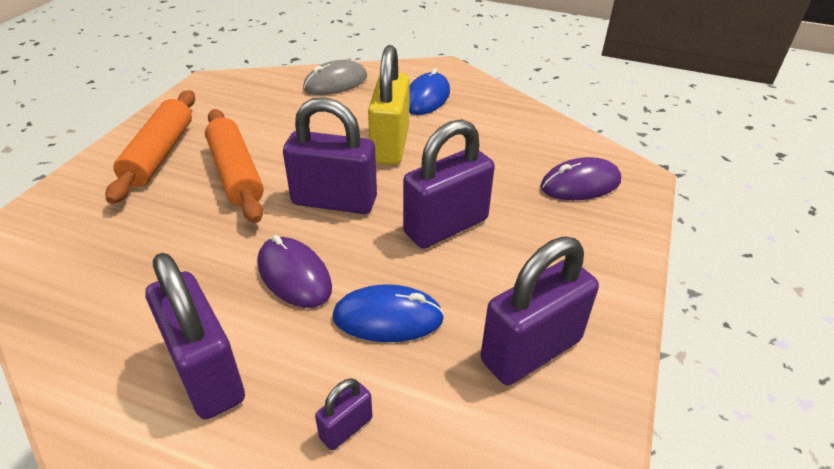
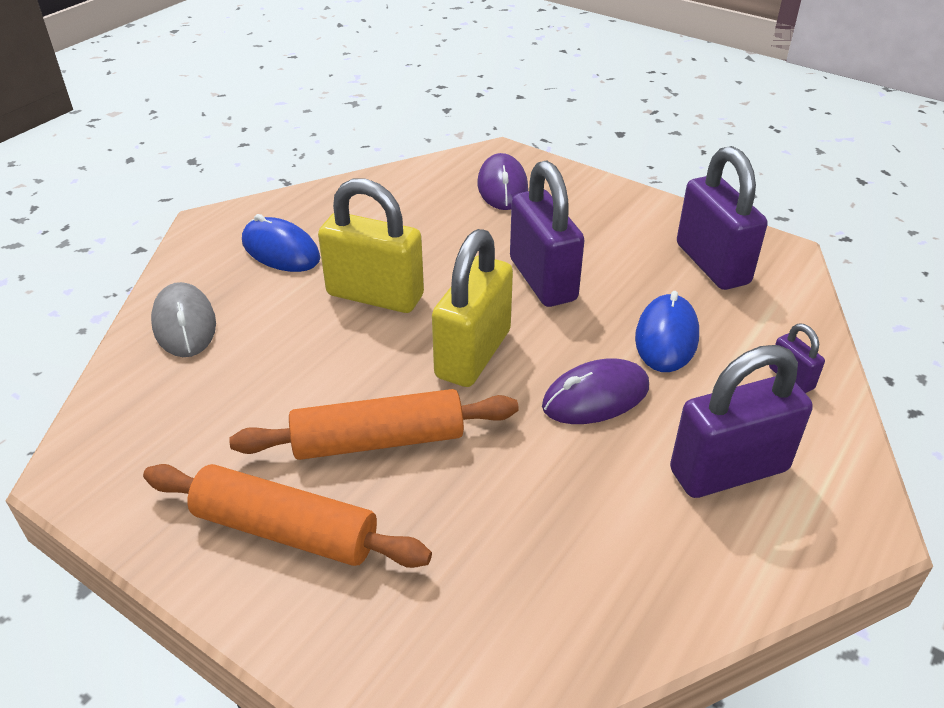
camera: 75 degrees left, 0 degrees up
(334, 201) = (473, 354): purple padlock -> yellow padlock

